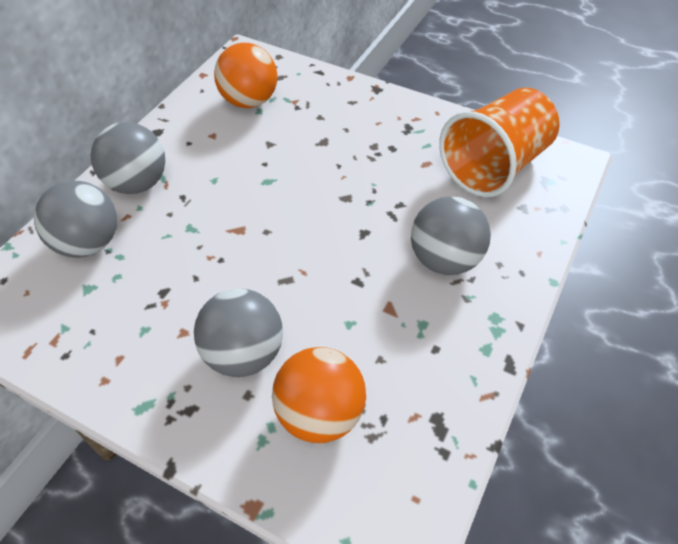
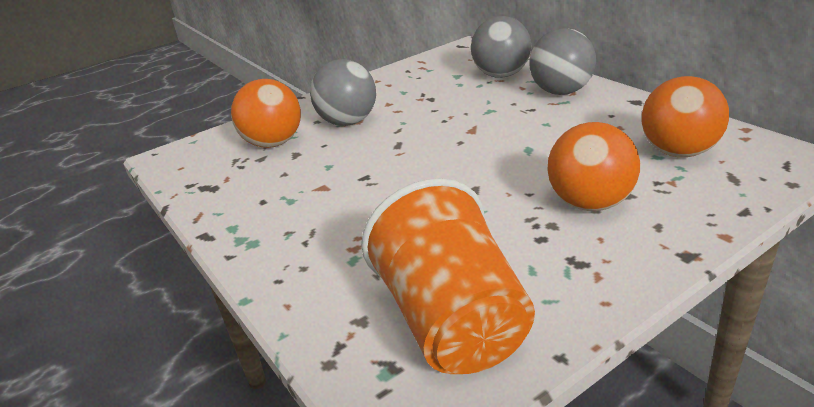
camera: 120 degrees right, 20 degrees down
(339, 133) = (590, 203): none -> orange ball
(444, 260) = (342, 231): grey ball -> none

